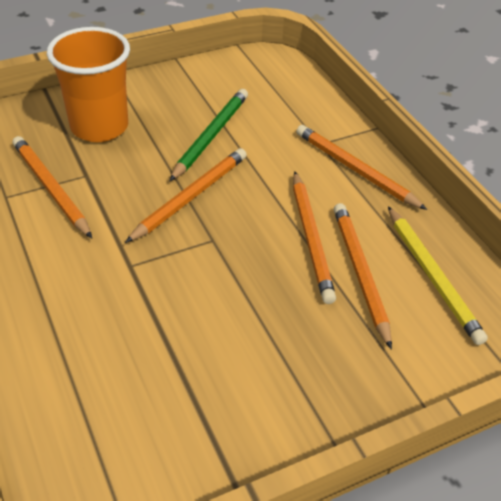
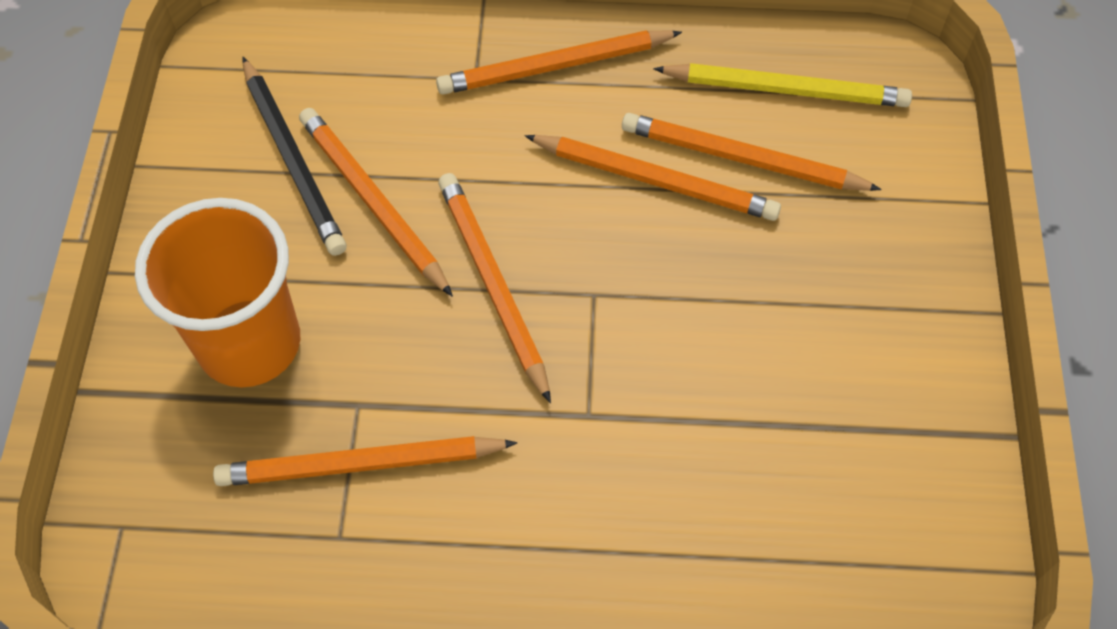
camera: 60 degrees left, 15 degrees up
(211, 136) = (373, 202): green pencil -> orange pencil
(215, 101) = (293, 160): none -> black pencil

